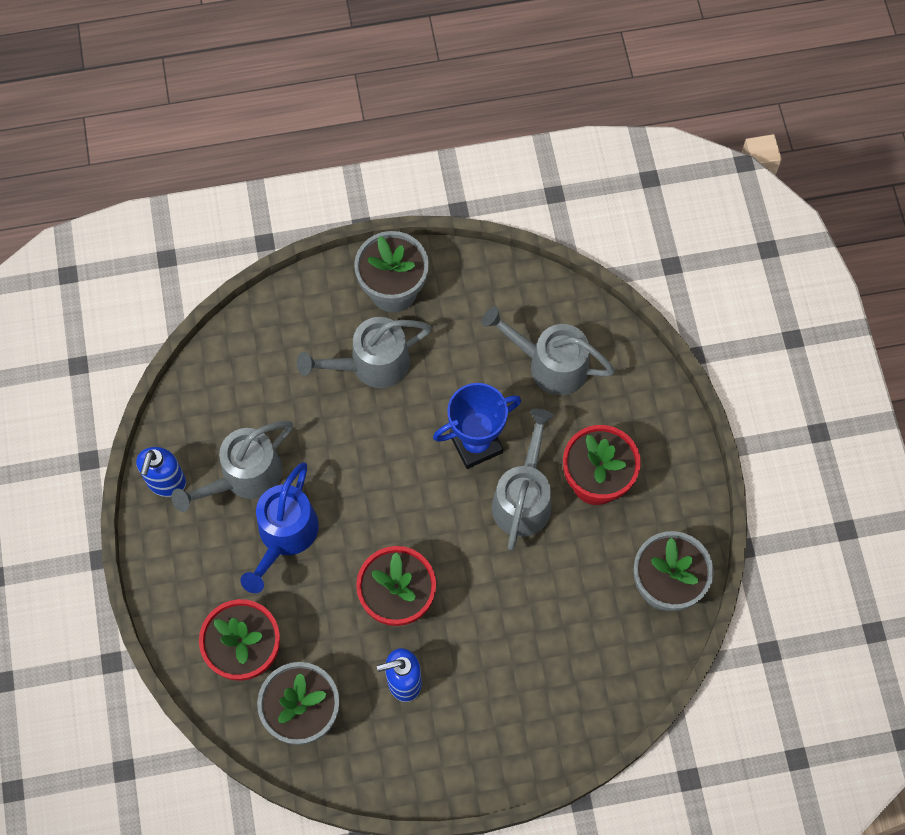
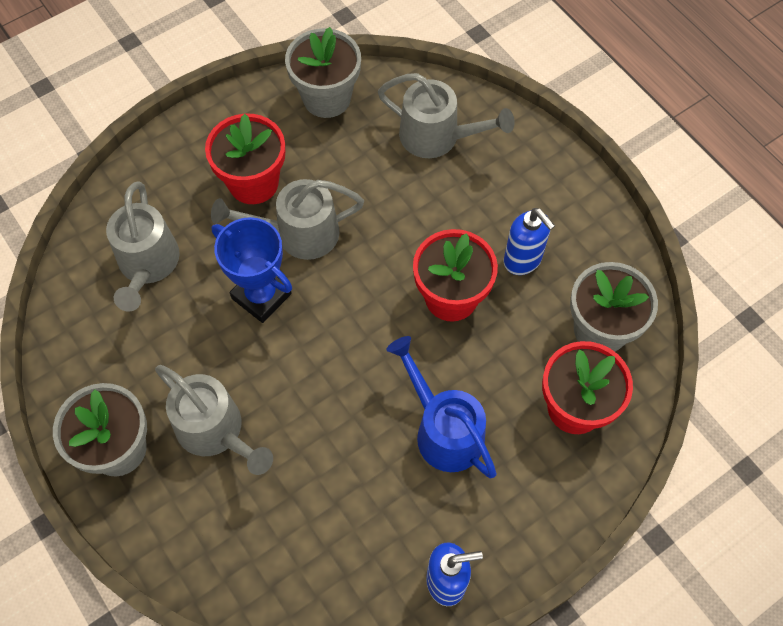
camera: 115 degrees left, 5 degrees down
(243, 477) = (401, 501): grey watering can -> grey watering can (438, 137)
(284, 536) = (443, 429): blue watering can -> blue watering can turned 120 degrees counterclockwise

